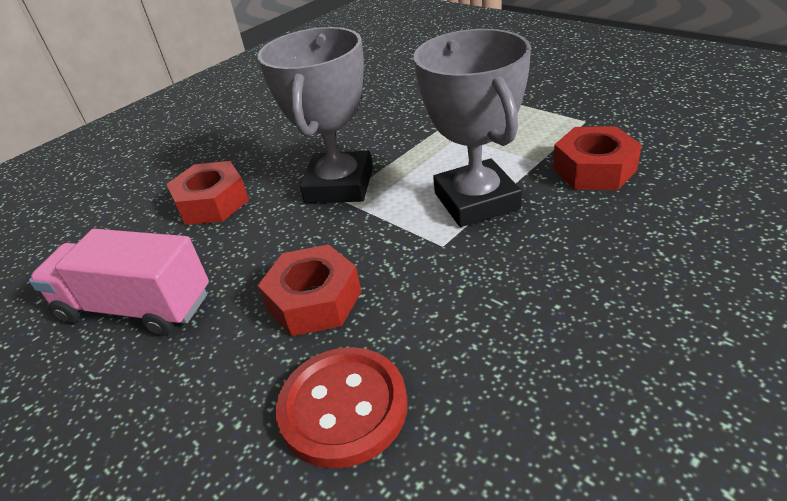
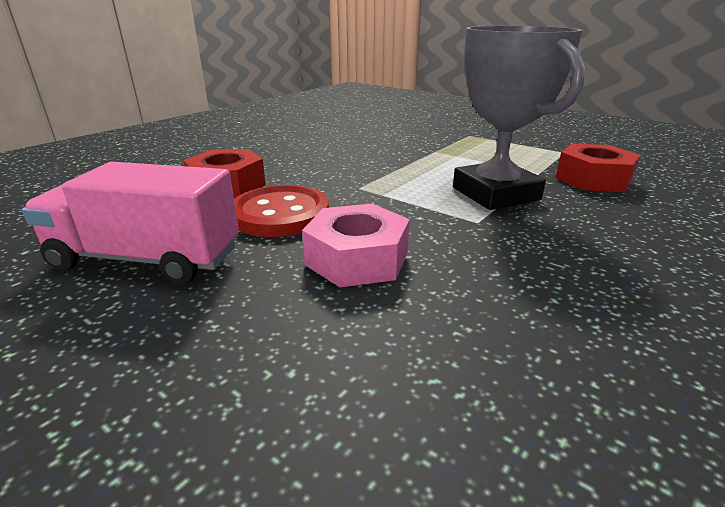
camera: 10 degrees left, 10 degrees down
(314, 300) = (357, 258): red nut -> pink nut
(339, 185) = (355, 179): grey trophy -> none
(343, 408) = (426, 355): red button -> red button (280, 214)

